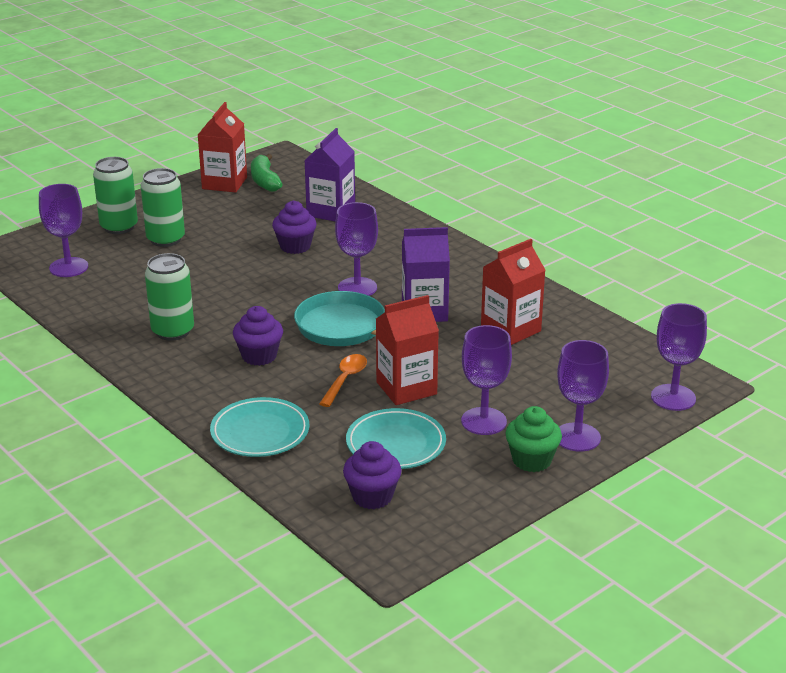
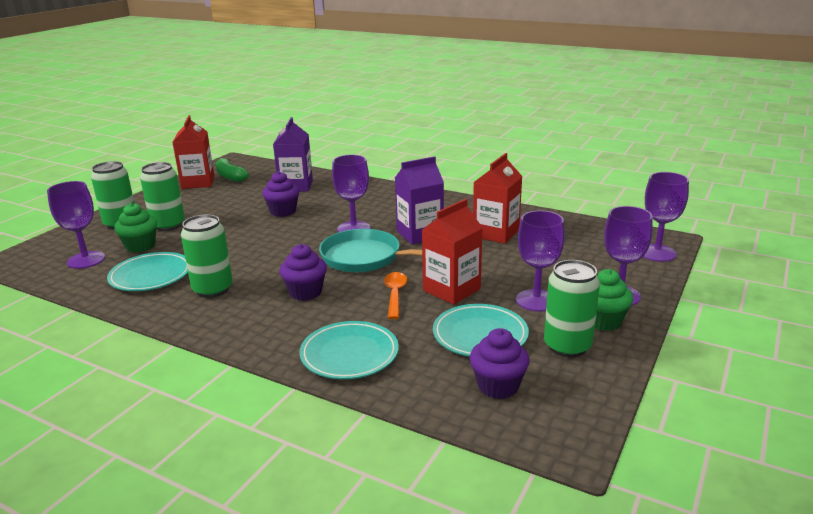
camera: 20 degrees left, 5 degrees down
(122, 301) = (151, 276): none -> turquoise plate
(127, 261) = (140, 246): none -> green cupcake
(471, 476) = (567, 346): none -> green can

